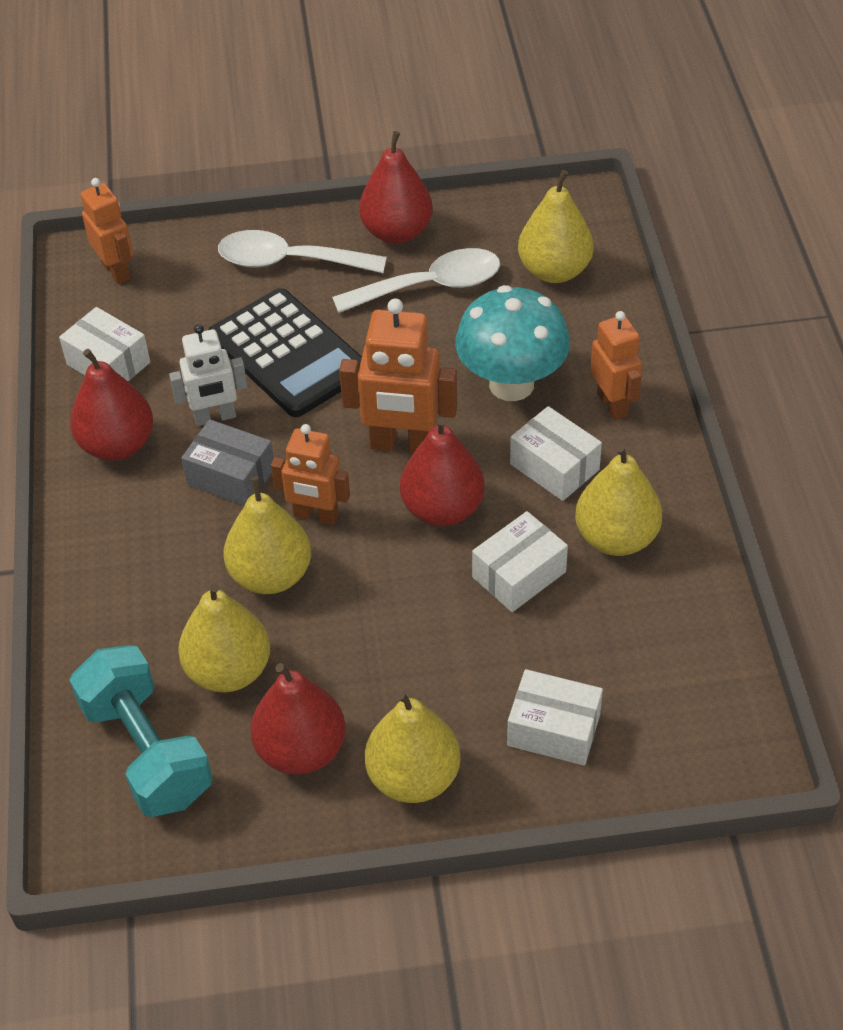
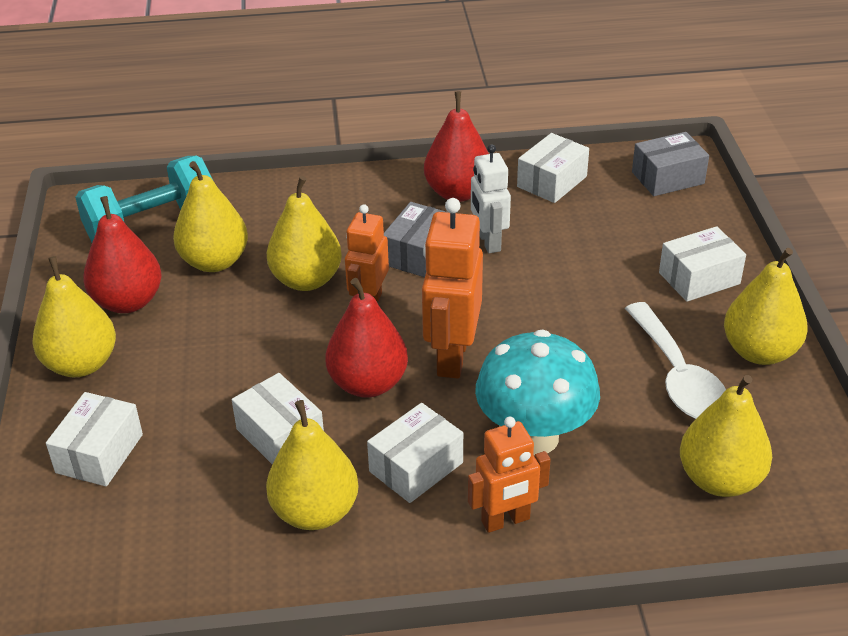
camera: 90 degrees right, 10 degrees down
(116, 271) = (668, 178): orange robot -> grey box
(288, 354) = (570, 281): black calculator -> none
(290, 261) = (699, 278): white spoon -> white box
(397, 232) = (759, 352): red pear -> yellow pear

